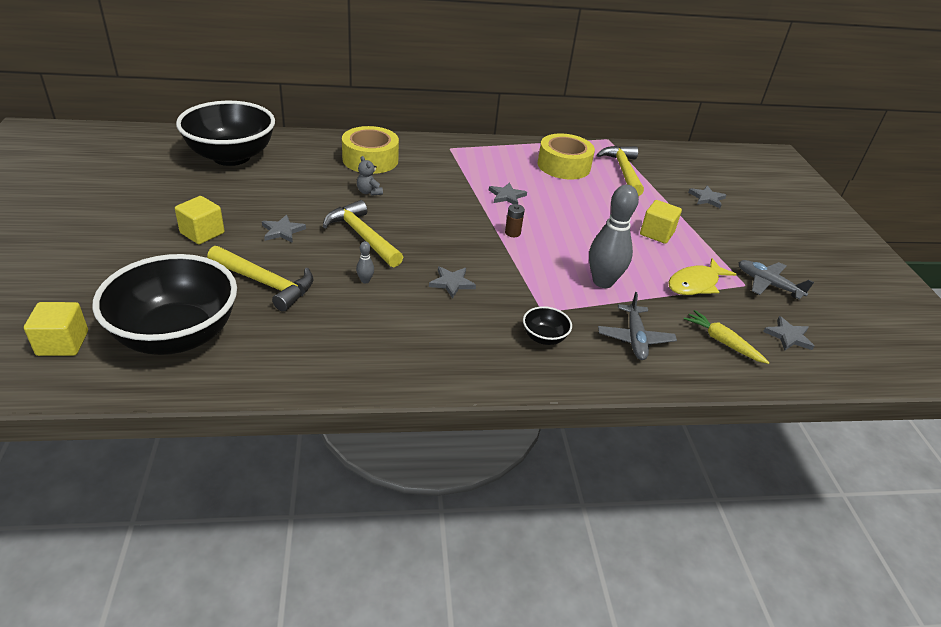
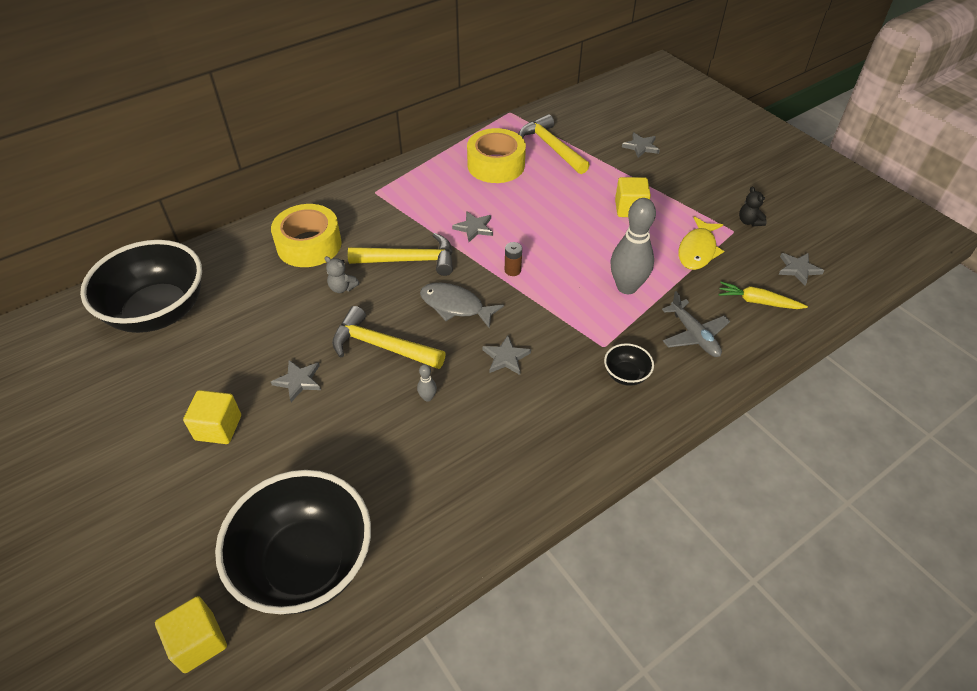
camera: 25 degrees left, 10 degrees up
(266, 283) = (337, 453): yellow hammer -> yellow hammer (410, 260)
(443, 236) = (455, 306): none -> grey fish
(768, 284) = (749, 221): grey plane -> black teddy bear

